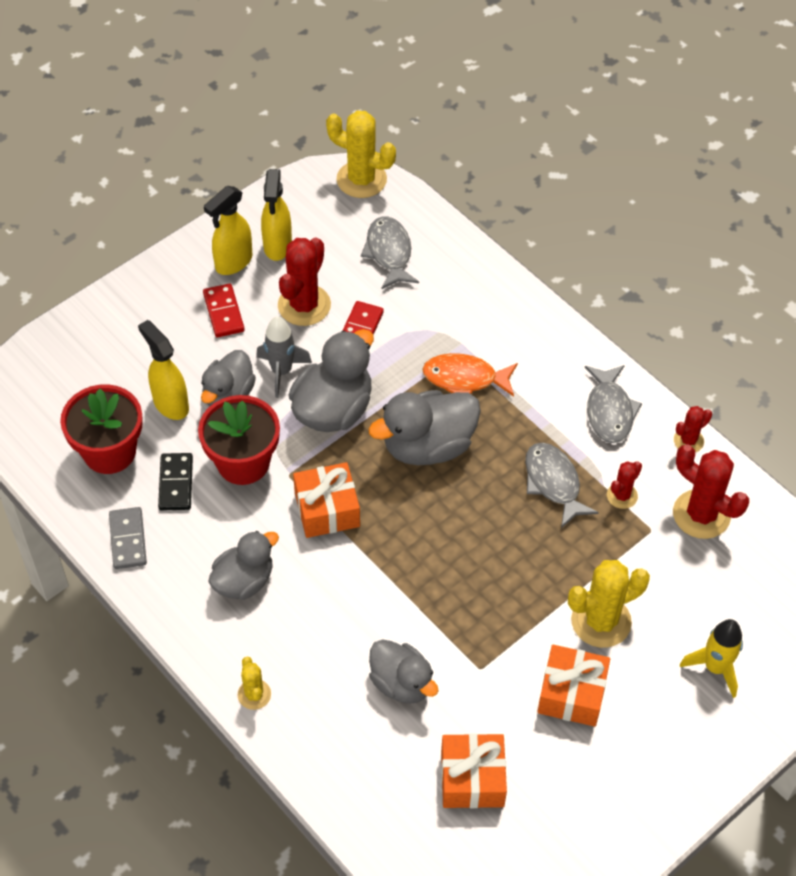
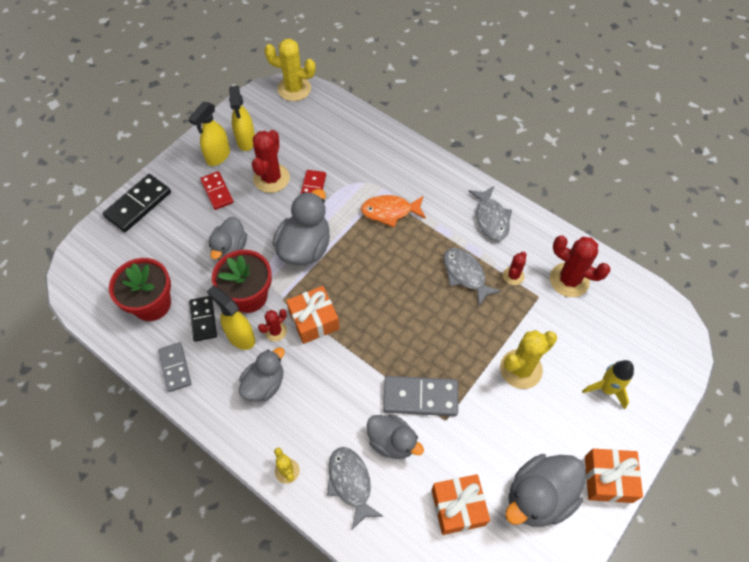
camera: 10 degrees left, 5 degrees up
(110, 313) = (138, 204): none -> black domino
(170, 404) = (190, 262): yellow spray bottle -> yellow spray bottle (240, 337)
(281, 371) = (264, 226): grey rocket -> none
(389, 253) = (322, 134): grey fish -> grey fish (350, 483)
(428, 446) = (375, 263): grey duck -> grey duck (538, 497)
(452, 633) = (420, 397): none -> grey domino
(571, 694) = (513, 427): orange gift -> orange gift (608, 479)
(688, 441) = (548, 230): red cactus -> red cactus (275, 331)

